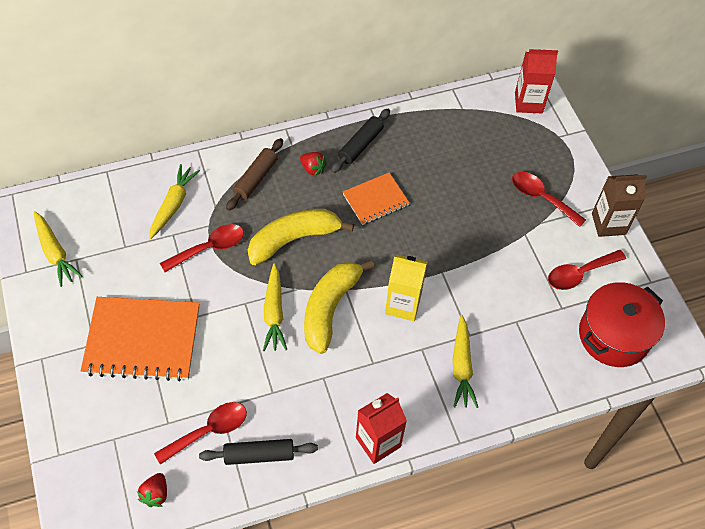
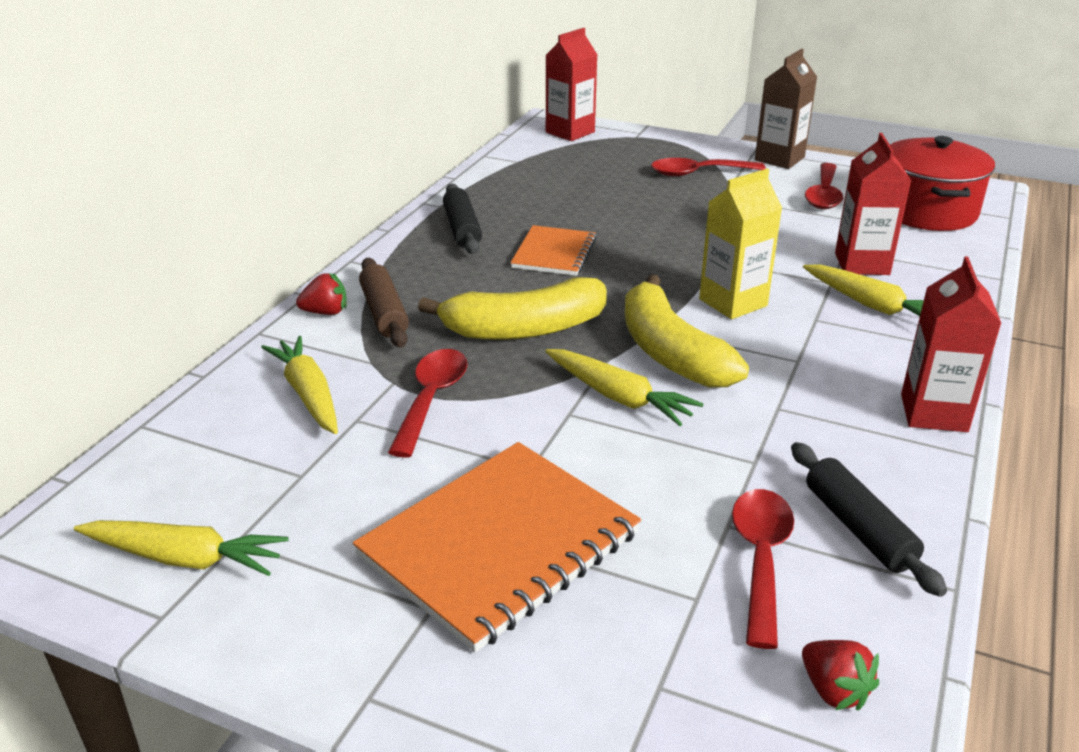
camera: 45 degrees left, 25 degrees down
(259, 455) = (858, 528): black rolling pin -> black rolling pin turned 60 degrees counterclockwise
(294, 239) = (523, 329): yellow banana -> yellow banana turned 120 degrees counterclockwise
(313, 169) = (441, 270): red strawberry -> red strawberry (326, 312)
(506, 338) = (862, 264): none -> red carton

